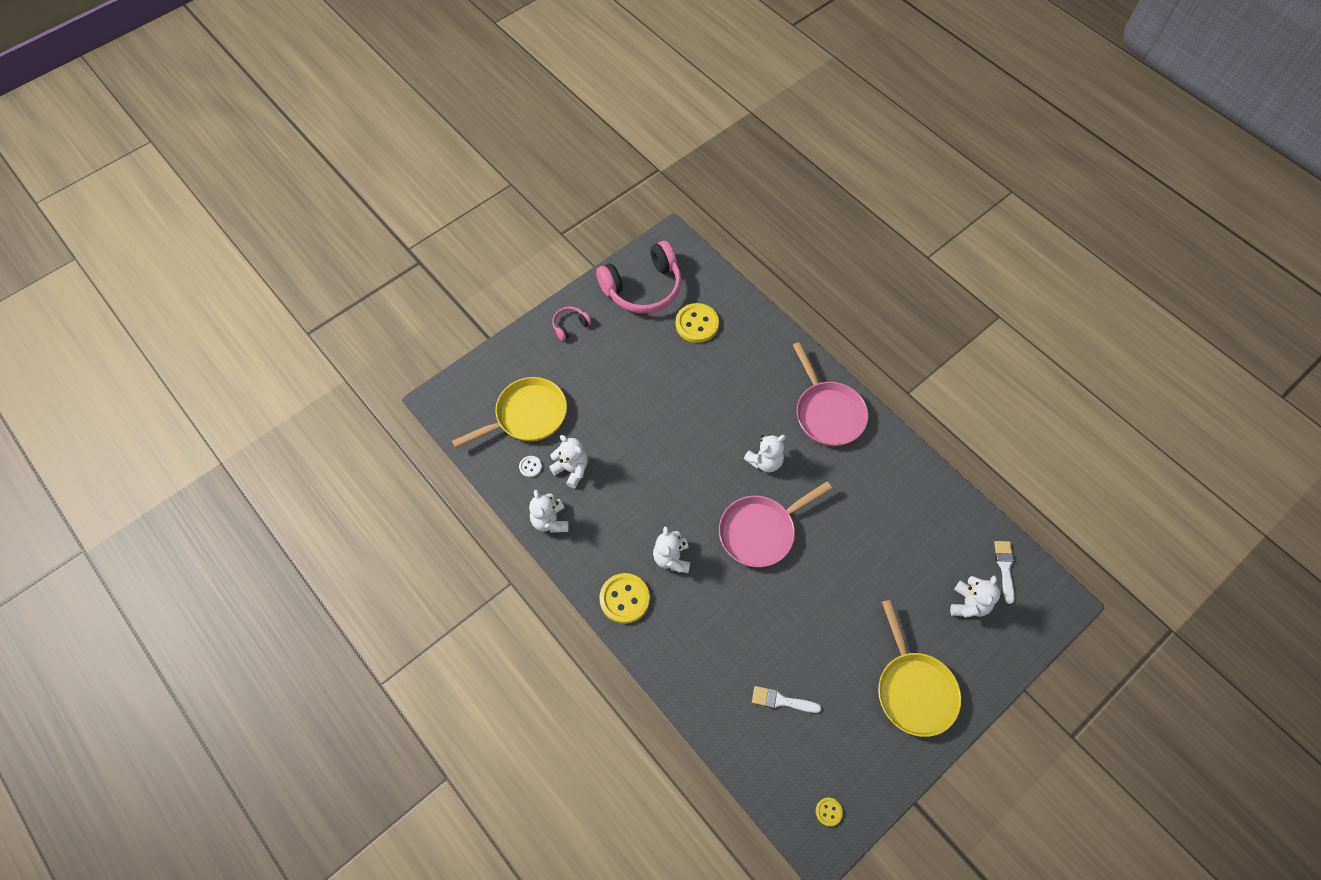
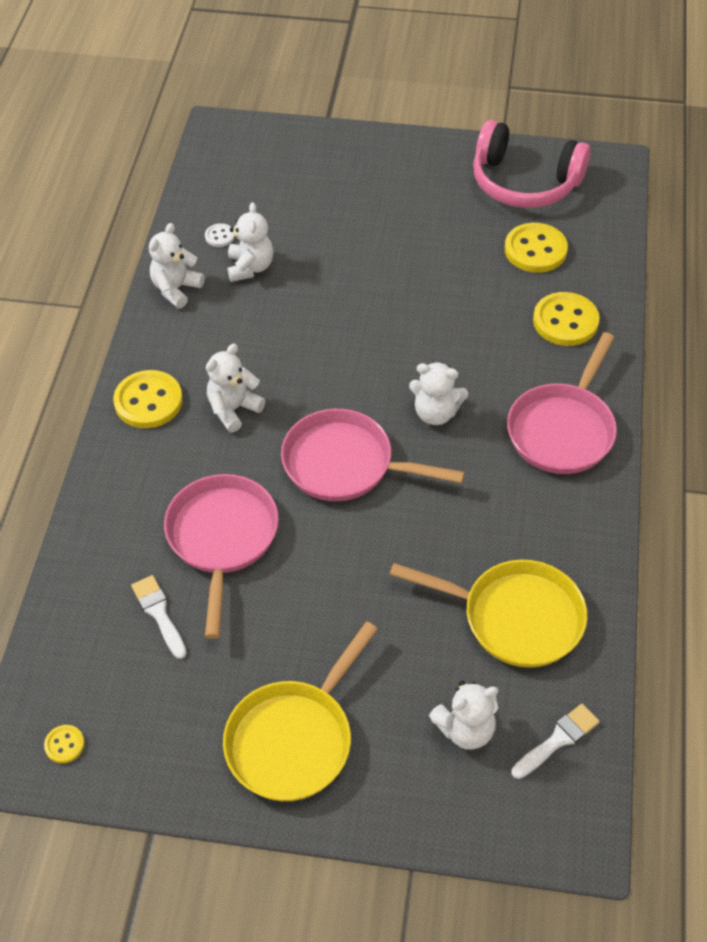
camera: 50 degrees right, 10 degrees down
(527, 416) = (273, 197): yellow pan -> yellow pan (515, 617)
(570, 325) = (411, 160): pink headphones -> none
(758, 352) = (565, 321): none -> yellow button
(758, 631) = (222, 538): none -> pink pan

